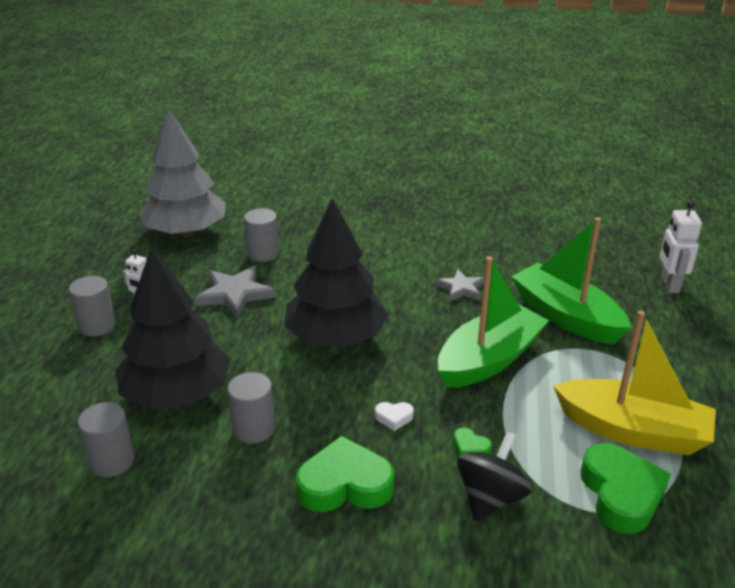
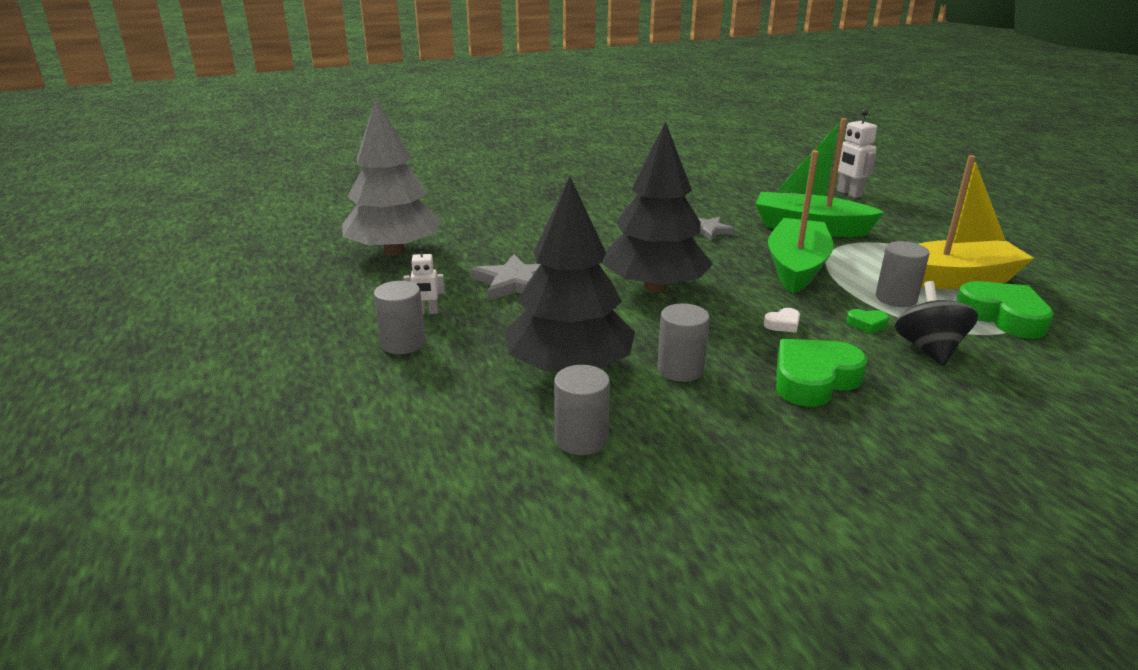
camera: 30 degrees left, 5 degrees down
(263, 253) = (498, 248): grey cylinder -> grey cylinder (896, 298)

